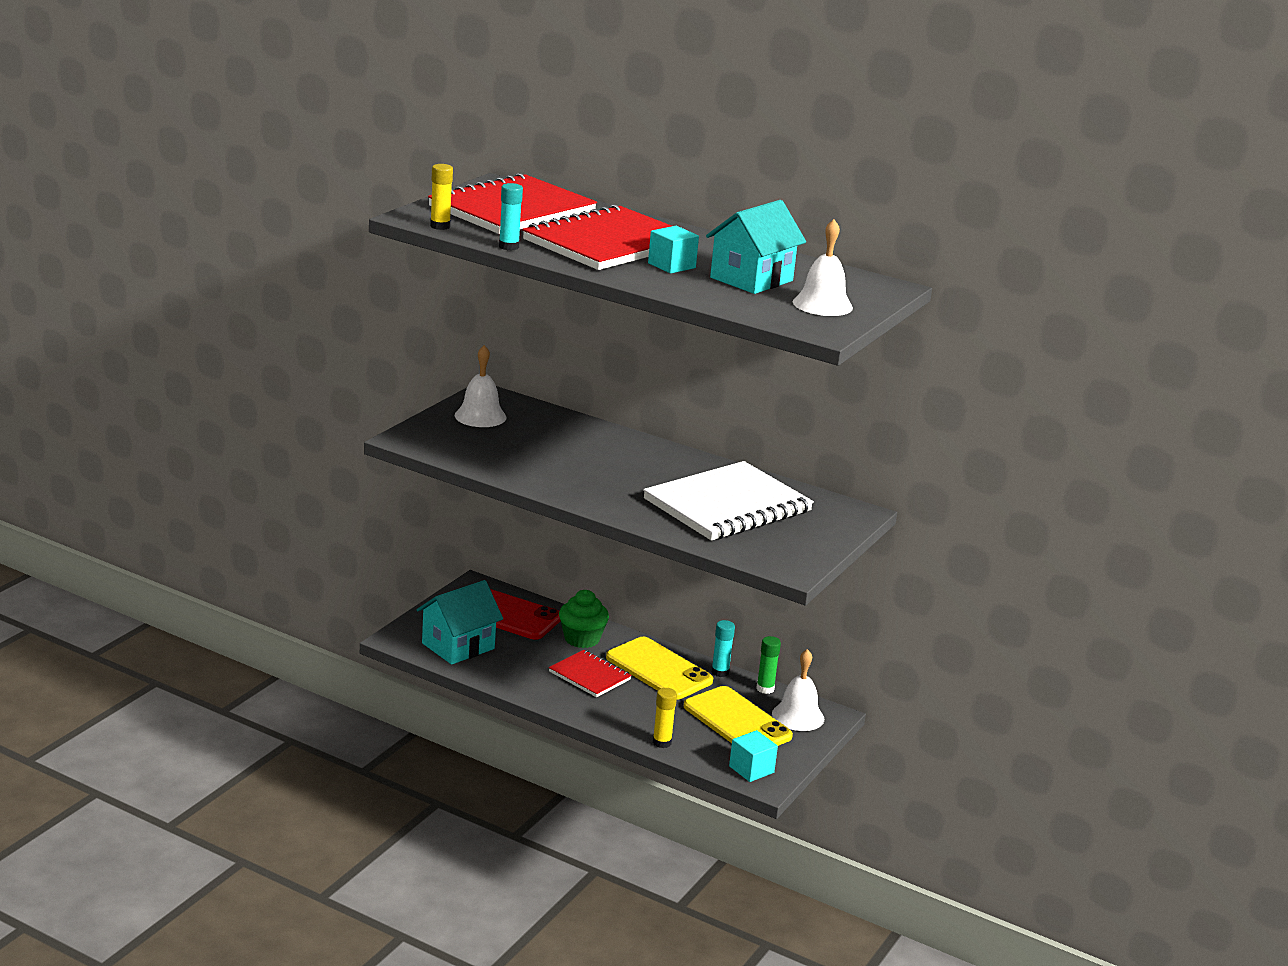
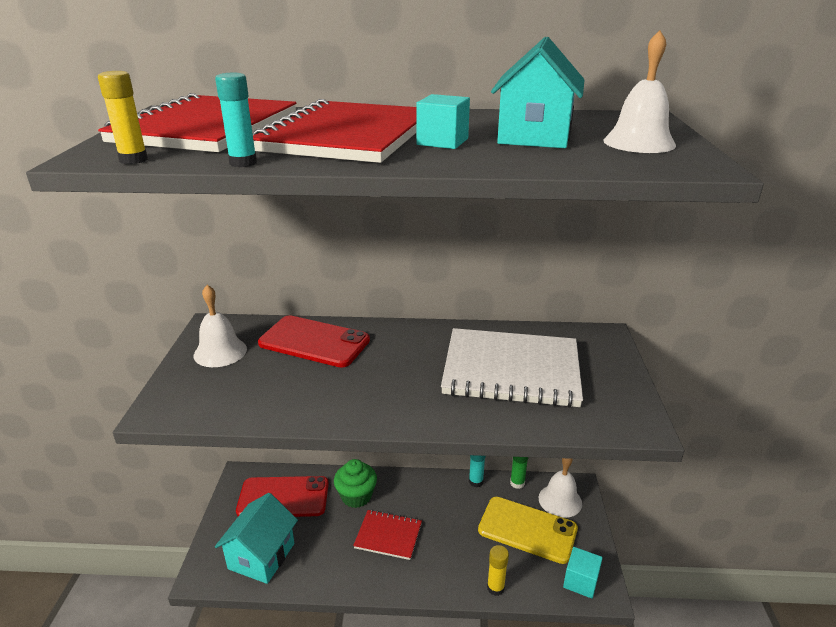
camera: 25 degrees left, 5 degrees up
(569, 434) = (314, 342): none -> red phone
(659, 669) = (433, 501): yellow phone -> none
(727, 505) = (511, 370): white notebook -> white notebook turned 75 degrees clockwise

